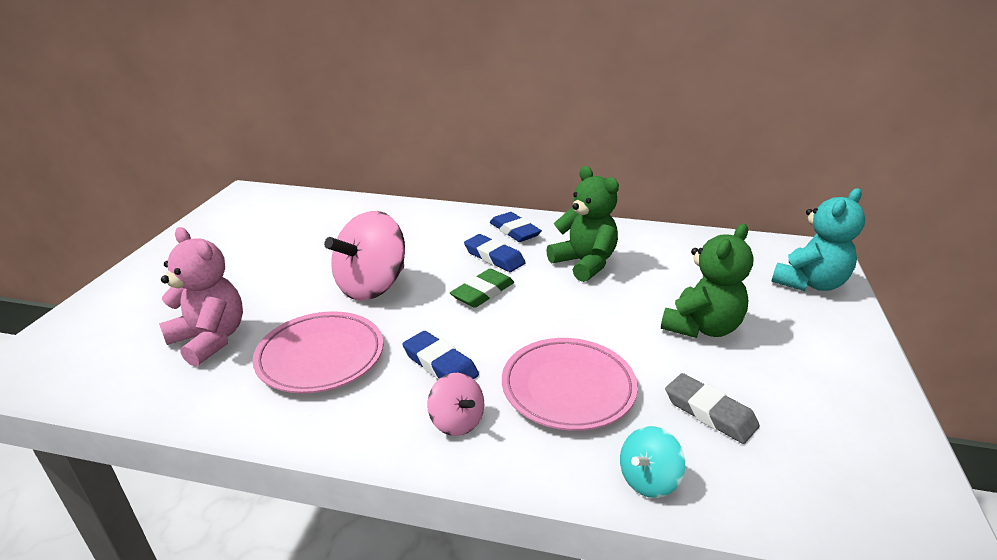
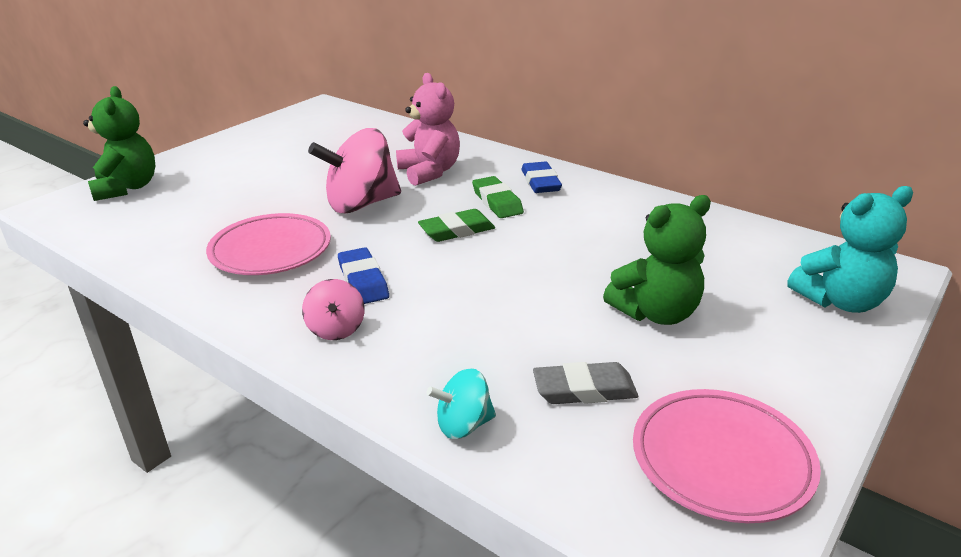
camera: 25 degrees right, 0 degrees up
(210, 339) = (199, 217): pink teddy bear -> pink teddy bear (429, 172)
(494, 257) = (497, 202): blue eraser -> green eraser
(568, 388) = (461, 330): pink plate -> pink plate (721, 460)
(584, 263) = (585, 226): green teddy bear -> green teddy bear (127, 188)
(710, 412) = (584, 389): grey eraser -> grey eraser turned 75 degrees counterclockwise

